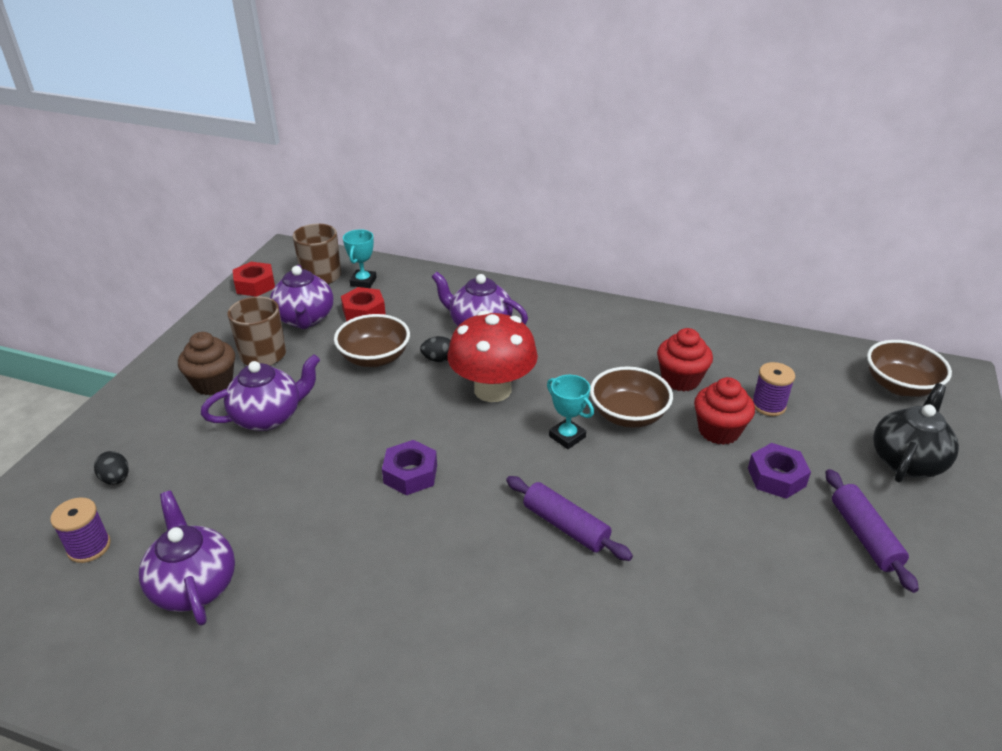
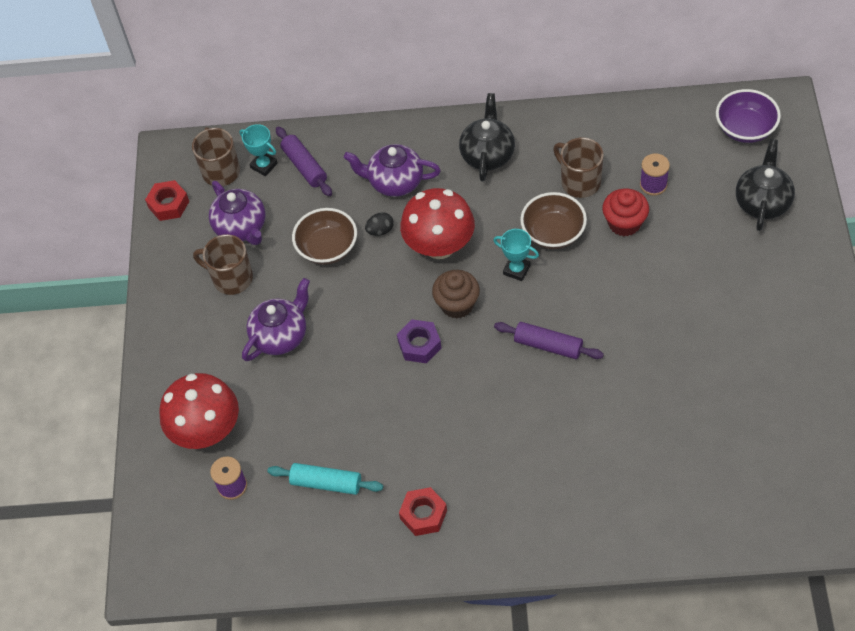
camera: 15 degrees left, 20 degrees up
(116, 479) = (207, 430): black egg -> red mushroom
(194, 585) = (326, 483): purple teapot -> turquoise rolling pin
(213, 383) = (213, 321): brown cupcake -> brown cupcake (457, 304)
(363, 281) = (264, 165): turquoise trophy -> turquoise trophy turned 45 degrees counterclockwise
(364, 312) = (287, 201): red nut -> red nut (423, 514)
(589, 331) = (487, 155): none -> black teapot
(680, 379) = (579, 182): red cupcake -> brown mug
(776, 477) = (676, 251): purple nut -> none
(864, 536) = (745, 279): purple rolling pin -> purple rolling pin (304, 166)
(900, 386) = (745, 129): brown bowl -> purple bowl

